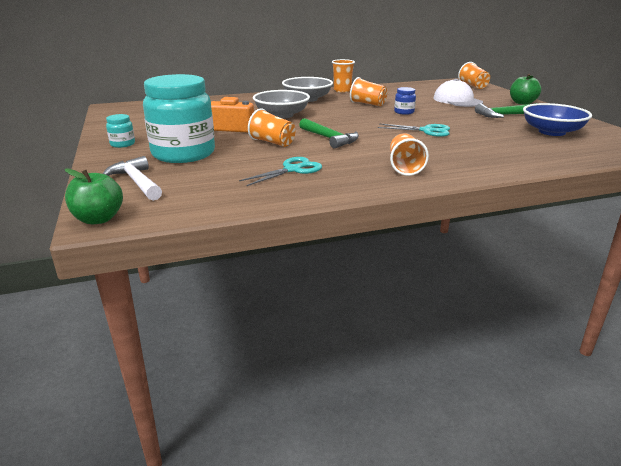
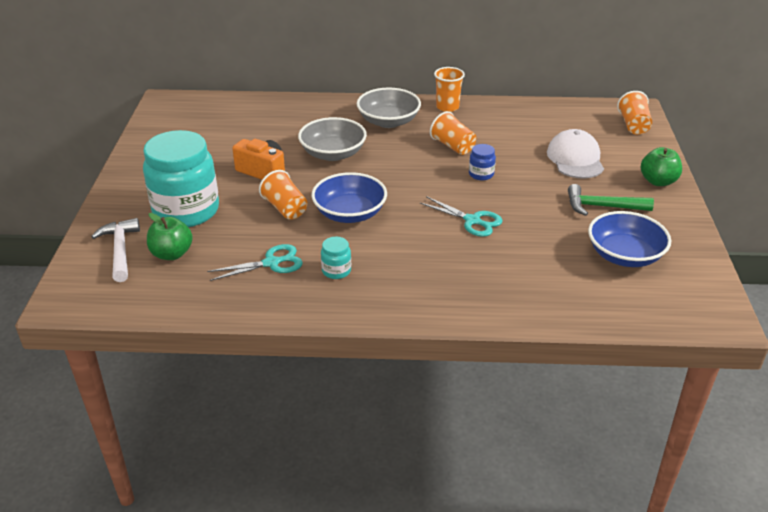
camera: 20 degrees right, 10 degrees up
(98, 219) = (64, 298): green apple -> green apple (172, 254)
(122, 144) = (139, 180): turquoise jar -> turquoise jar (336, 271)
(329, 138) = (350, 213): green hammer -> blue bowl
(405, 167) = (386, 285): orange cup -> none

